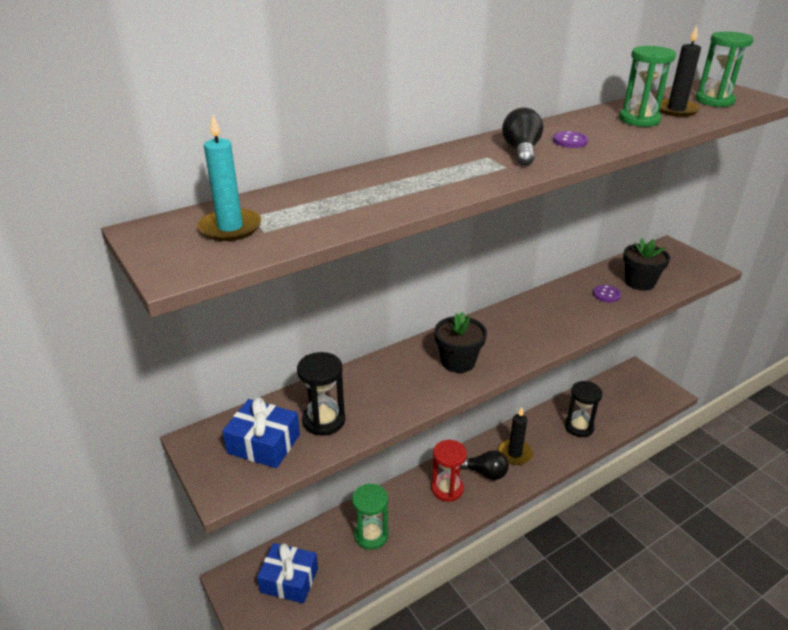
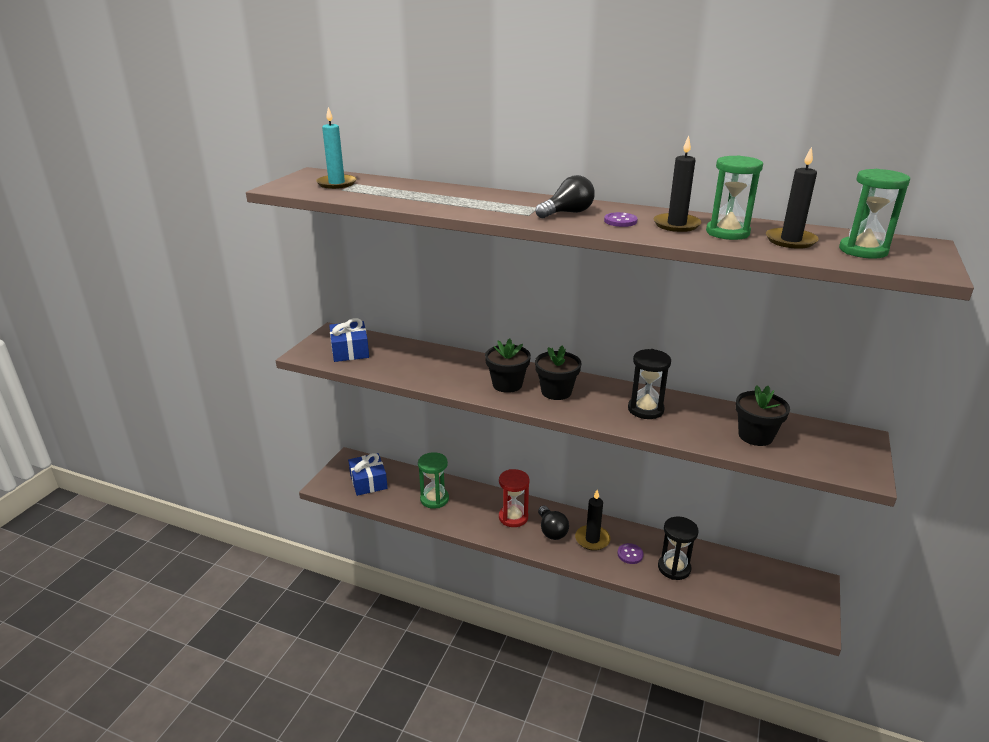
camera: 55 degrees right, 5 degrees down
(324, 420) = (389, 360): black hourglass -> black hourglass (645, 409)
(497, 340) = (556, 392): none -> black flower pot
(601, 127) = (676, 225): none -> black candle
(606, 295) = (703, 423): purple button -> purple button (630, 554)

